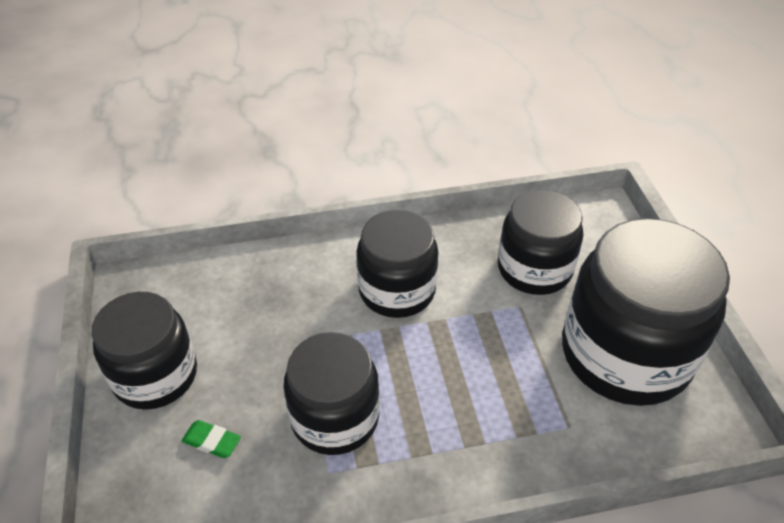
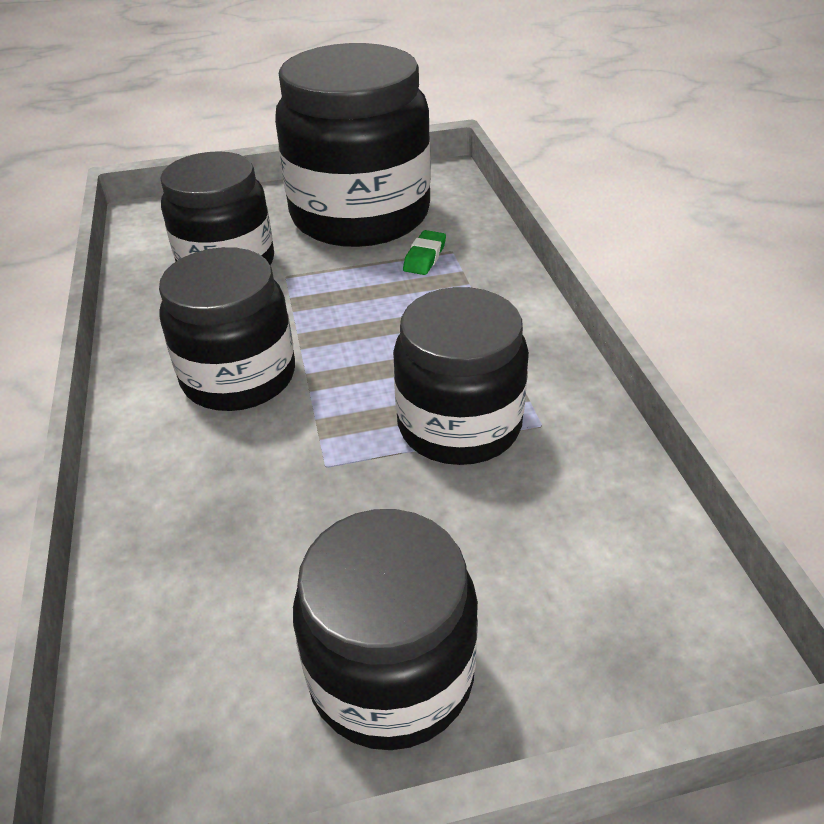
camera: 90 degrees left, 5 degrees down
(212, 441) = (517, 559): green eraser -> green eraser (424, 257)

